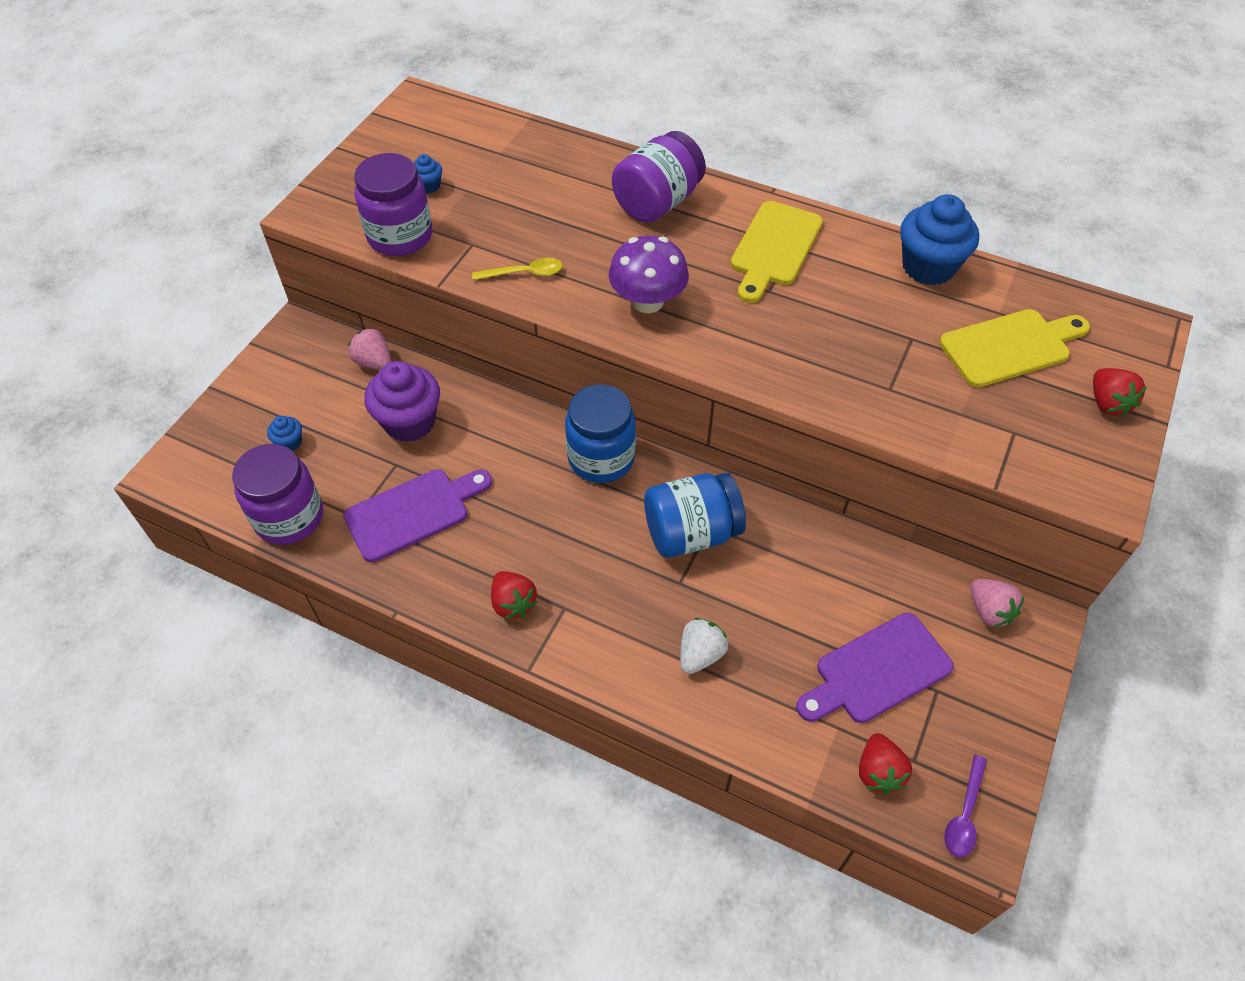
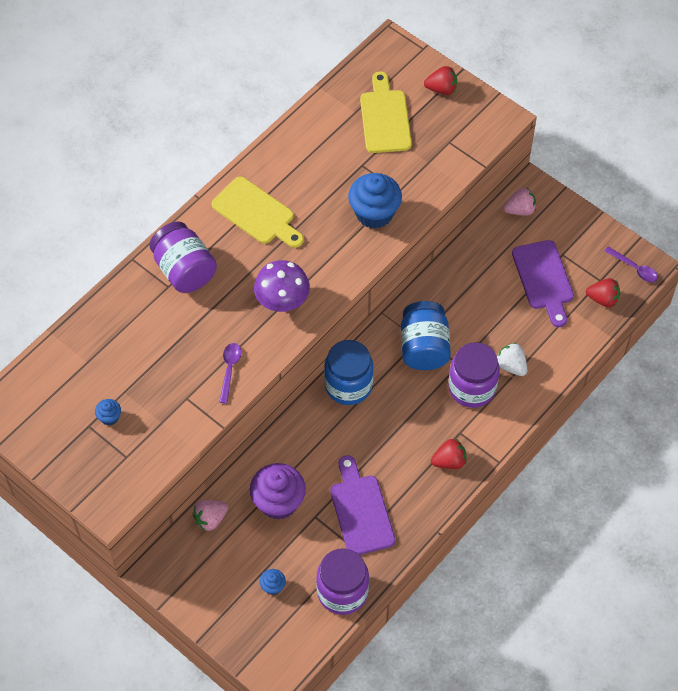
camera: 75 degrees left, 5 degrees up
(400, 236) = (161, 445): purple jar -> purple jar (472, 388)
(525, 273) = (230, 369): yellow spoon -> purple spoon
(928, 267) = (303, 134): blue cupcake -> blue cupcake (374, 213)

